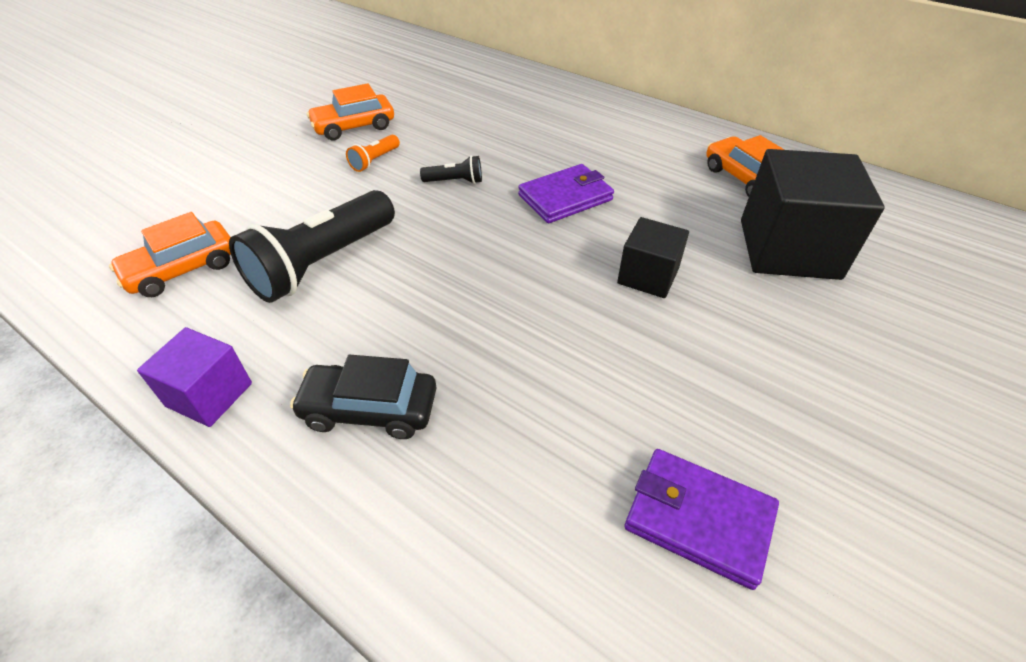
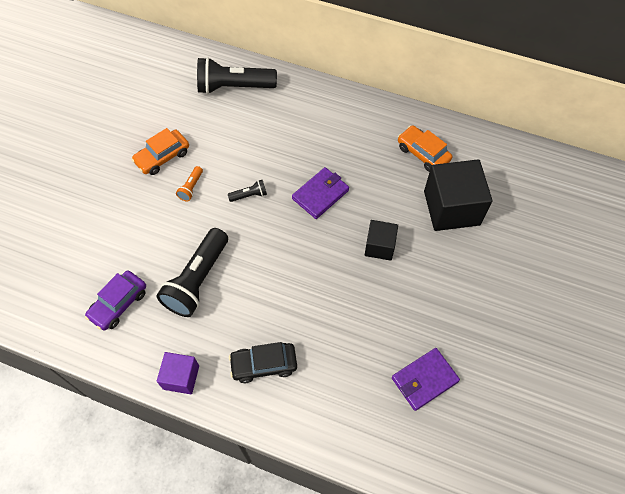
camera: 15 degrees left, 15 degrees up
(182, 269) = (119, 304): orange car -> purple car
(484, 81) = (234, 87): none -> black flashlight
(698, 518) = (424, 380): purple wallet -> purple wallet turned 45 degrees counterclockwise

